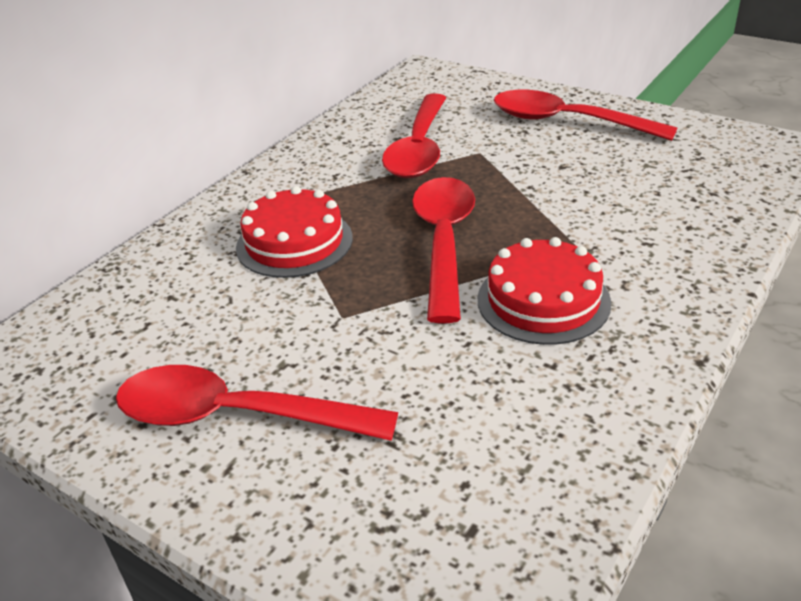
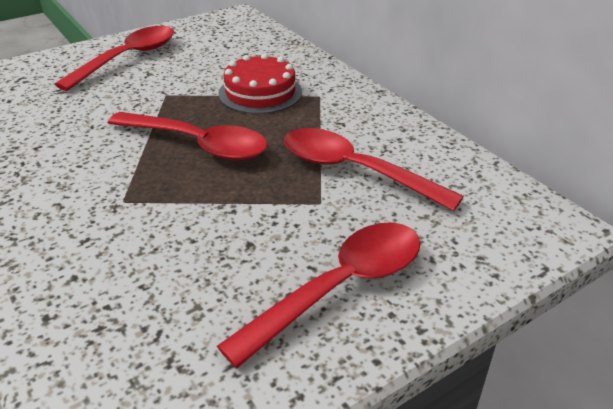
camera: 110 degrees right, 0 degrees up
(543, 300) = (88, 163): red cake -> none

